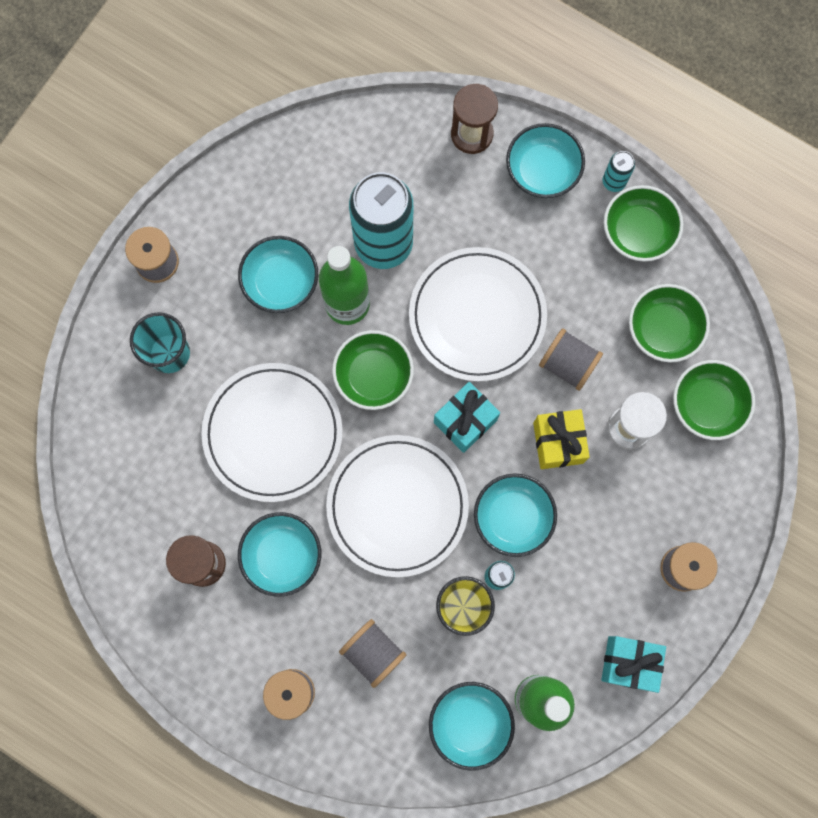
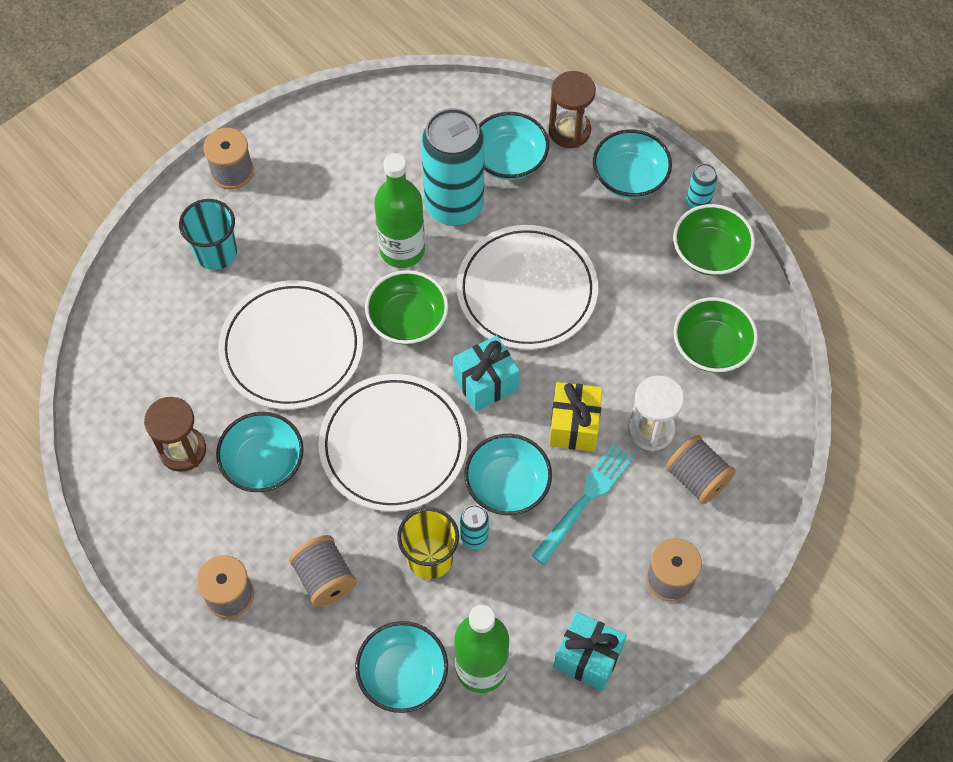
camera: 15 degrees right, 15 degrees down
(281, 282) = (344, 216): turquoise bowl -> turquoise bowl (509, 159)
(568, 364) = (605, 355): grey spool -> grey spool (697, 478)
(587, 512) = (585, 499): none -> turquoise fork
(707, 405) = (738, 427): green bowl -> none

